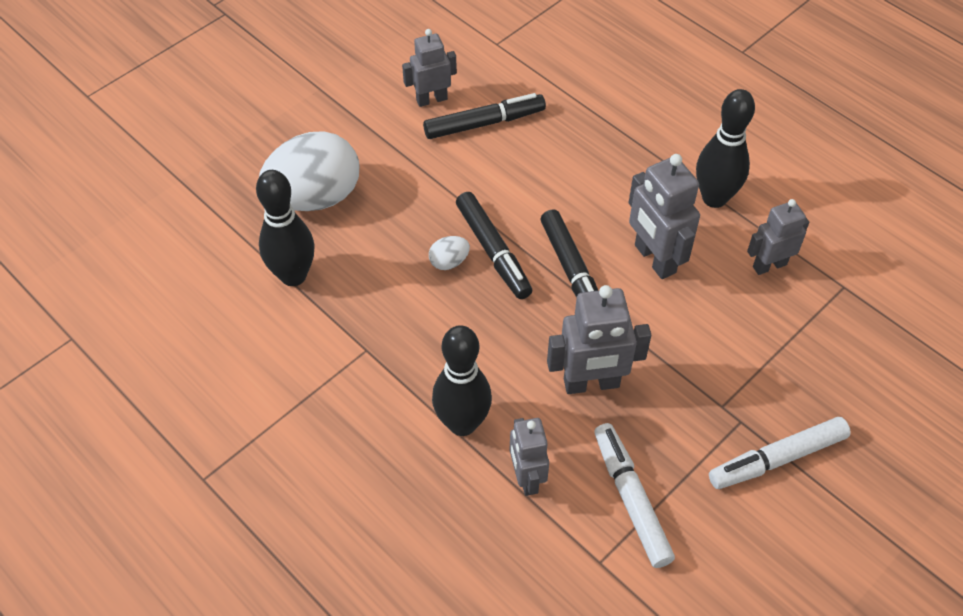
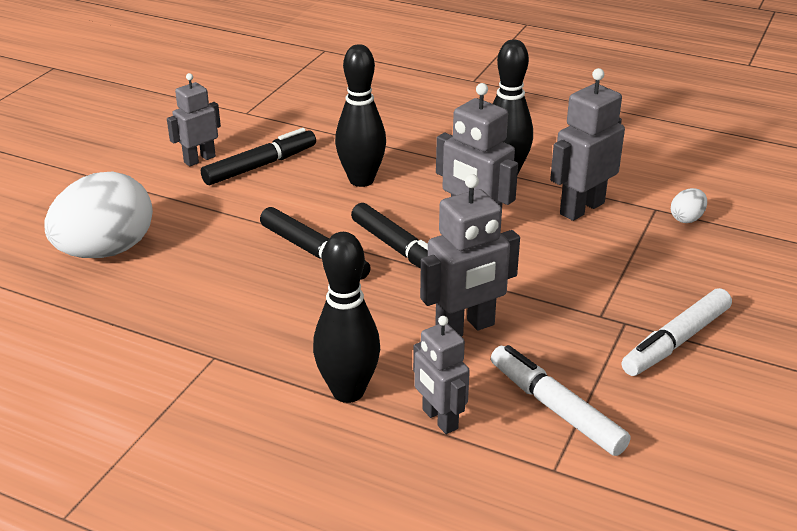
camera: 20 degrees left, 20 degrees down
(293, 276) = (106, 315): black bowling pin -> black bowling pin (361, 180)
(449, 262) = (272, 270): white egg -> white egg (686, 219)
(769, 265) = (581, 208): grey robot -> grey robot, size x1.51

